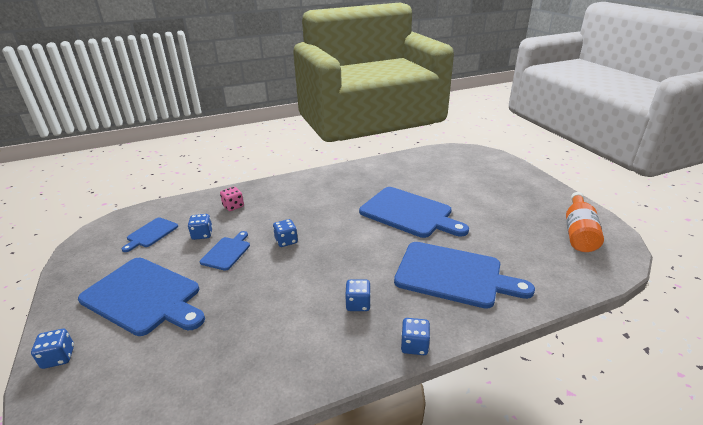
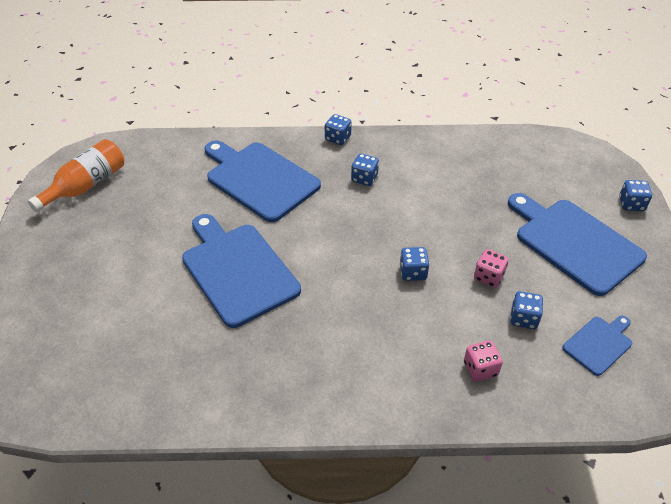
camera: 160 degrees left, 15 degrees up
(227, 252) = (488, 277): blue cutting board -> pink dice

